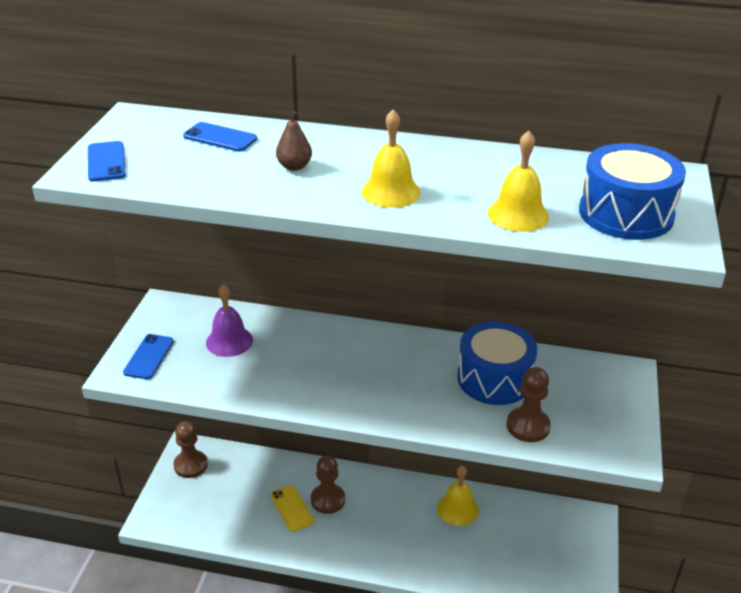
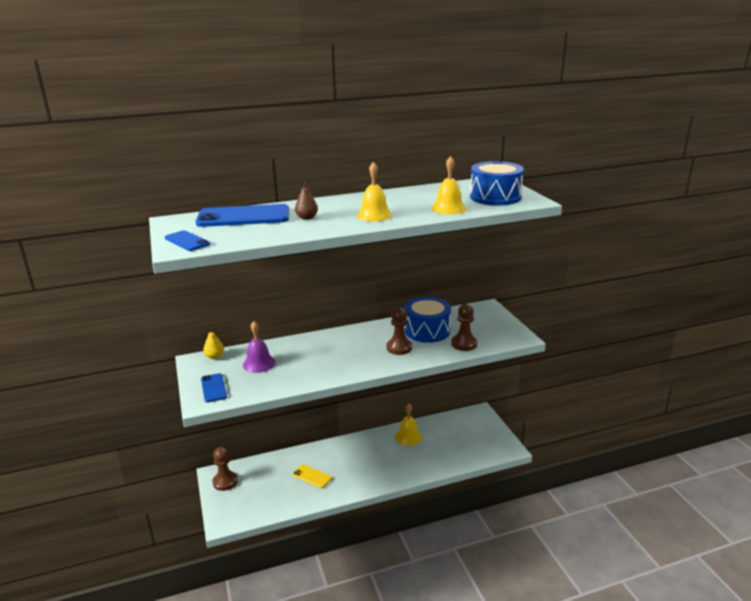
camera: 30 degrees left, 10 degrees down
(189, 308) = (215, 356): none -> yellow pear
(220, 137) = (243, 217): blue phone -> blue phone, size x1.93
(328, 500) = (330, 463): brown pawn -> brown pawn (399, 348)

